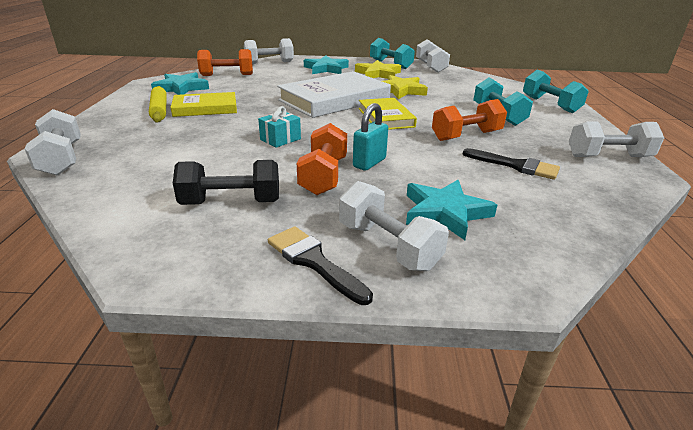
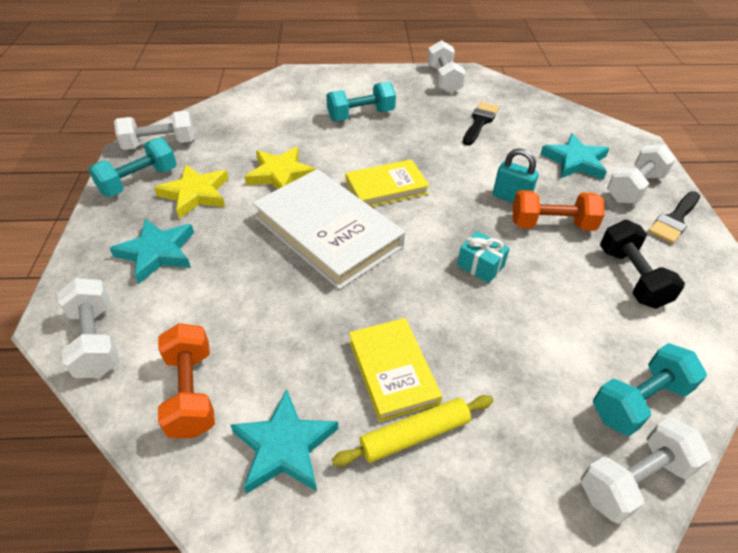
camera: 95 degrees left, 15 degrees up
(466, 136) = (424, 139): orange dumbbell -> none
(550, 104) = (321, 82): turquoise dumbbell -> turquoise dumbbell (639, 401)

